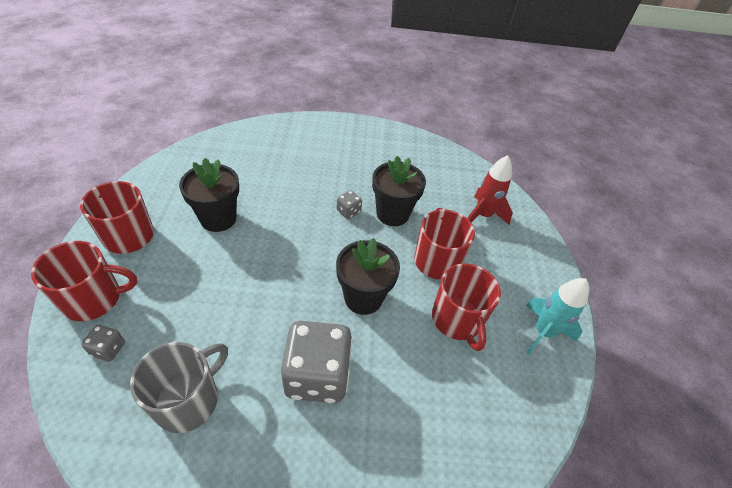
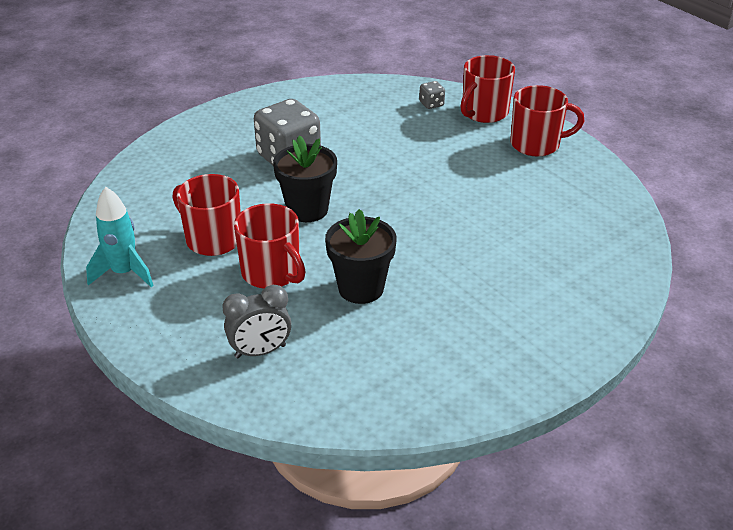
camera: 145 degrees right, 10 degrees down
(188, 400) = (351, 113): grey mug -> none
(218, 218) = (500, 189): black flower pot -> none
(348, 211) = (405, 262): grey dice -> none
(483, 215) = (260, 351): red rocket -> grey clock

